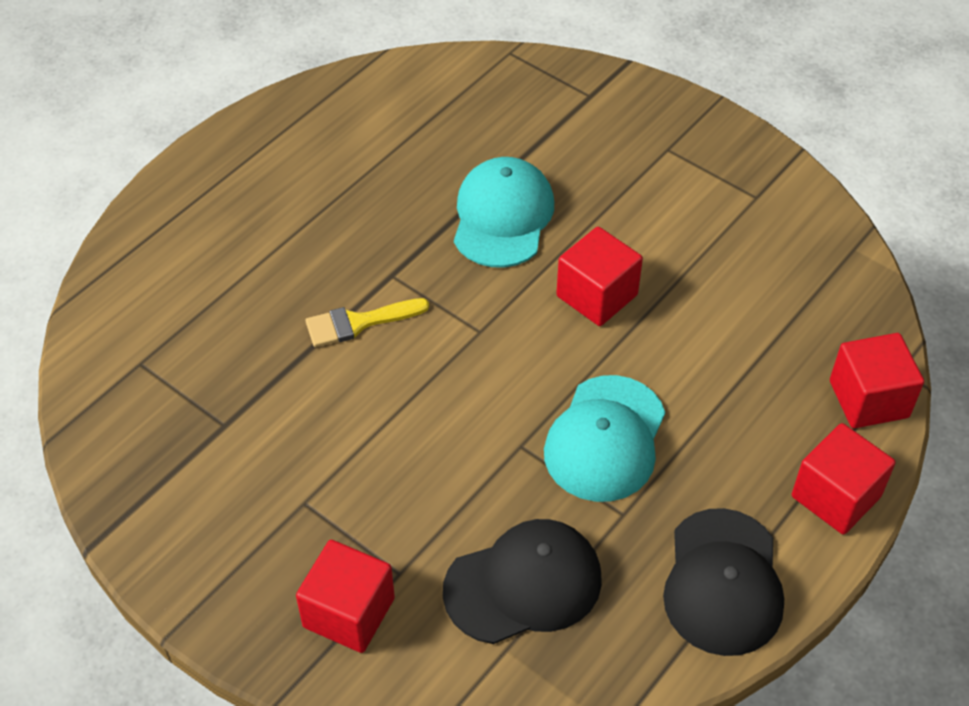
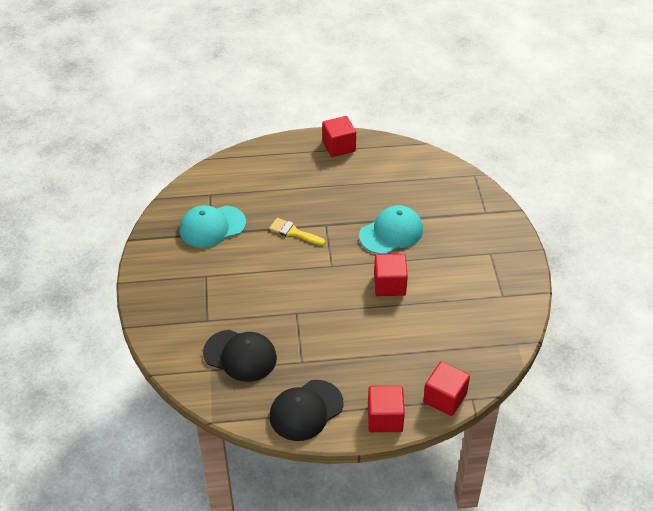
camera: 45 degrees right, 5 degrees down
(349, 612) = (177, 319): red cube -> red cube (339, 146)
(605, 439) = (327, 333): turquoise cap -> turquoise cap (212, 227)

